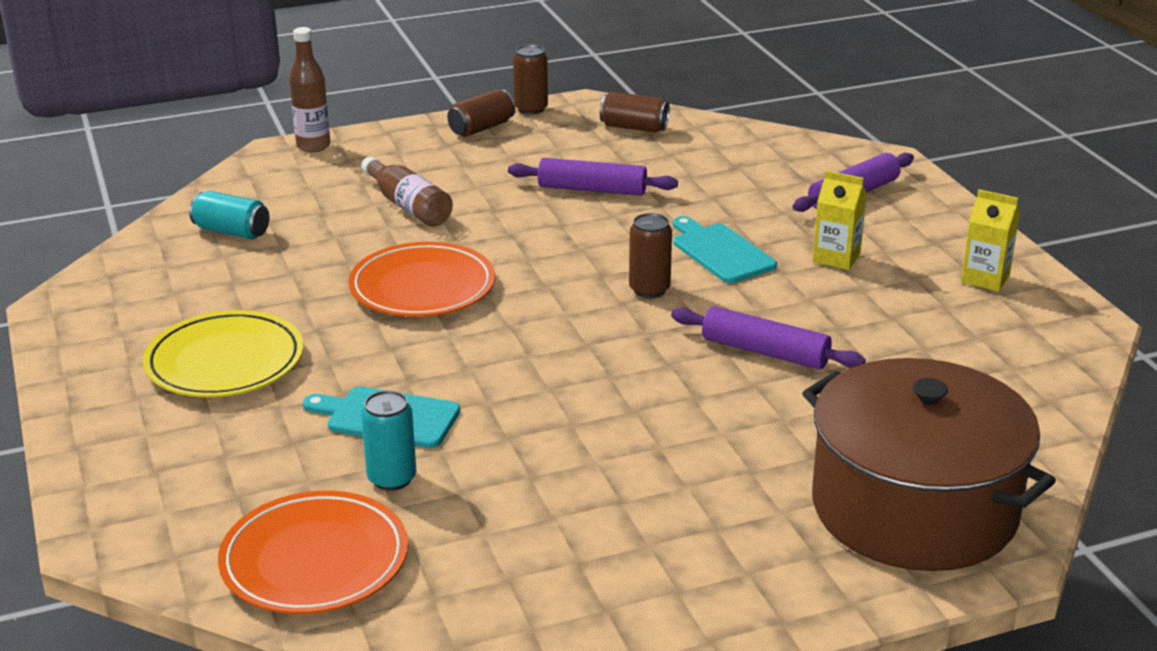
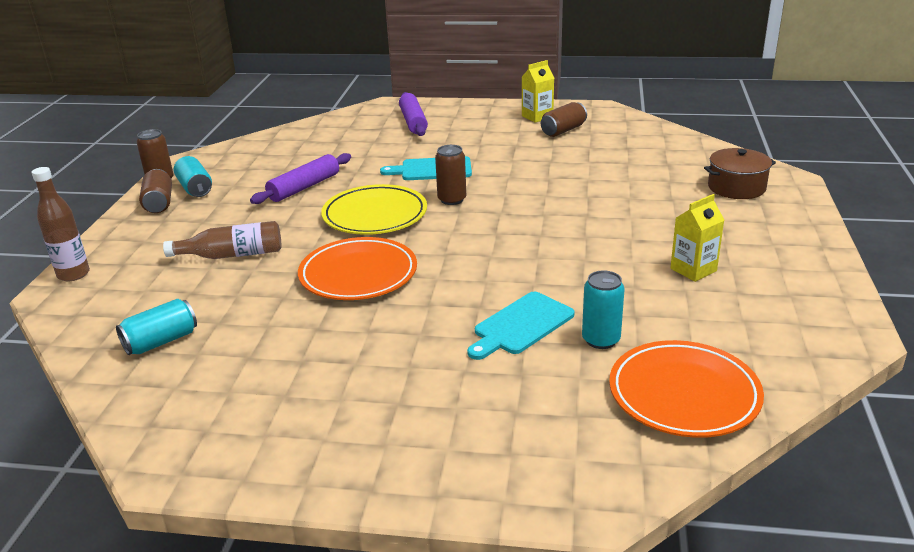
camera: 60 degrees left, 0 degrees up
(225, 362) = (373, 385): yellow plate -> yellow plate (375, 215)
(531, 133) = (195, 188): none -> turquoise can
(634, 127) = (242, 156): brown can -> brown can (563, 130)
(765, 352) = (556, 185): purple rolling pin -> none
(836, 258) = (476, 143): yellow carton -> yellow carton (693, 270)
(914, 508) = (736, 187): brown pot -> brown pot, size x0.48

